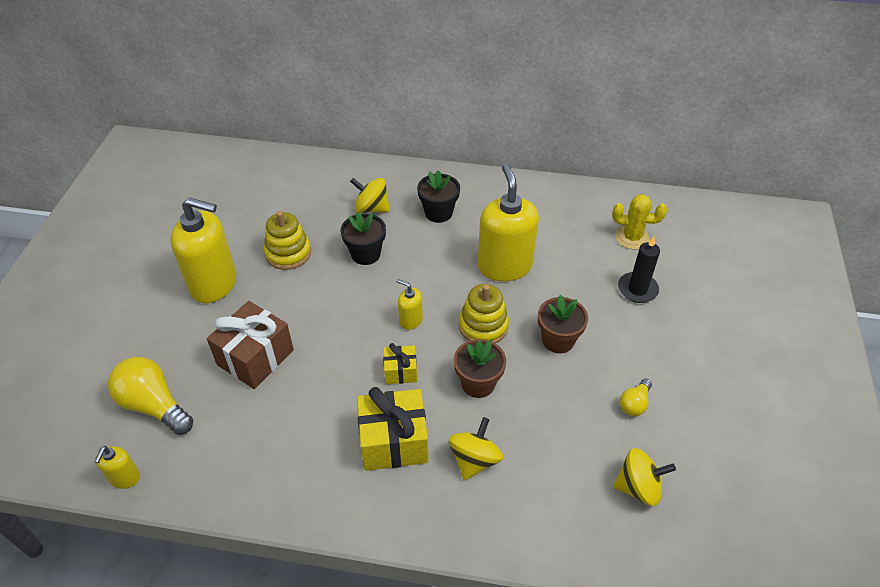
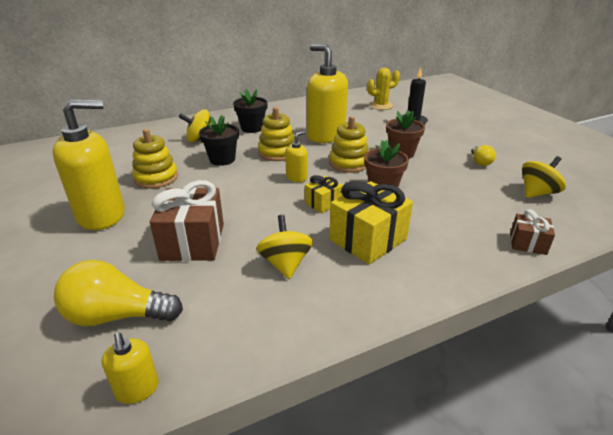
camera: 35 degrees left, 15 degrees down
(410, 320) = (296, 177): yellow soap dispenser -> yellow soap dispenser turned 135 degrees clockwise
(427, 270) = (277, 152): none -> yellow stacking toy
(474, 460) = (433, 223): yellow spinning top -> yellow spinning top (285, 264)
(535, 541) = (527, 243): none -> brown gift

